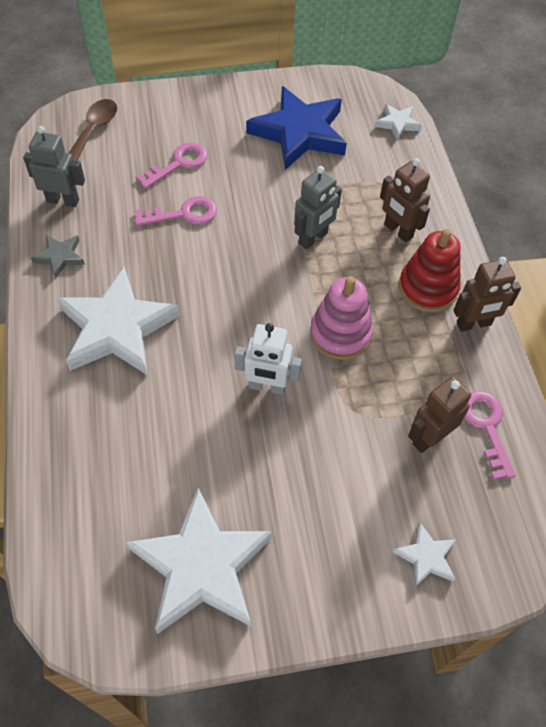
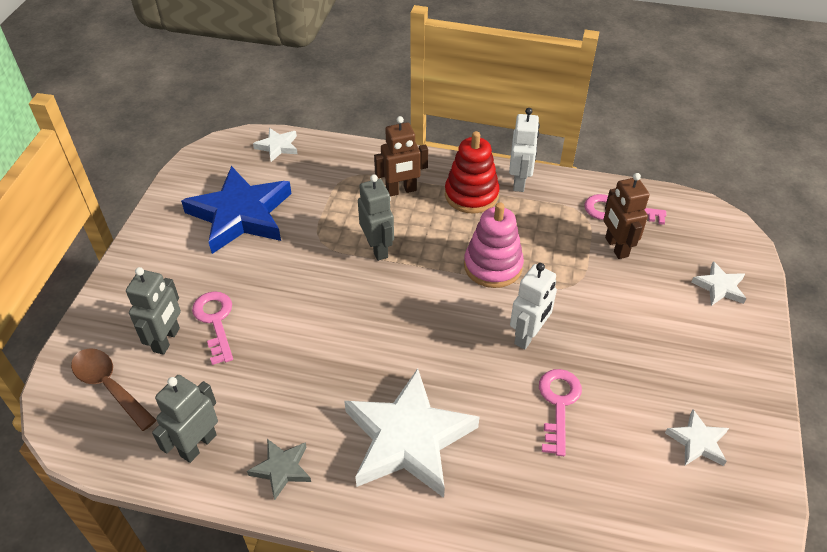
camera: 65 degrees left, 10 degrees down
(148, 144) = (167, 340): none -> grey robot
(184, 214) = (288, 337): pink key -> pink key (558, 404)
(202, 566) = (697, 441): white star -> white star, size x0.45
(474, 324) = (519, 182): brown robot -> white robot

